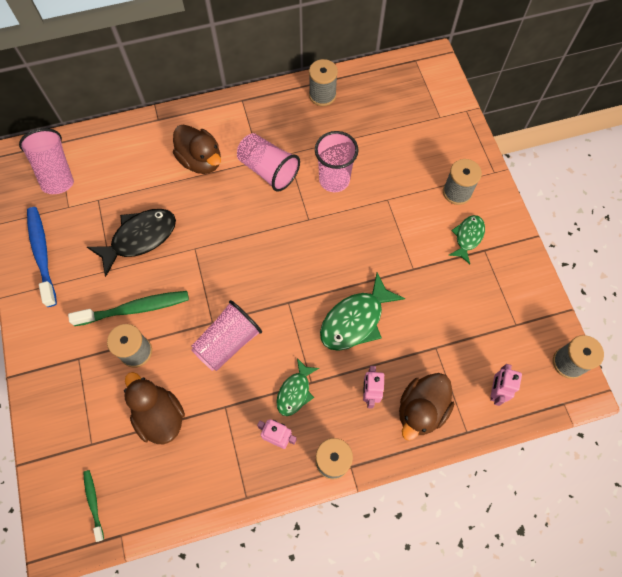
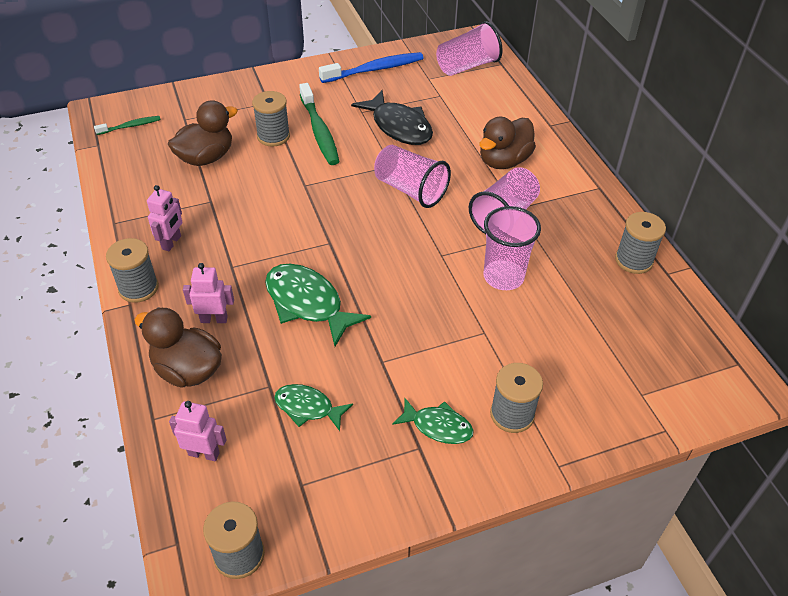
camera: 85 degrees right, 20 degrees down
(228, 342) = (282, 198): pink cup -> pink cup (410, 190)
(295, 392) = (221, 253): green fish -> green fish (308, 408)

